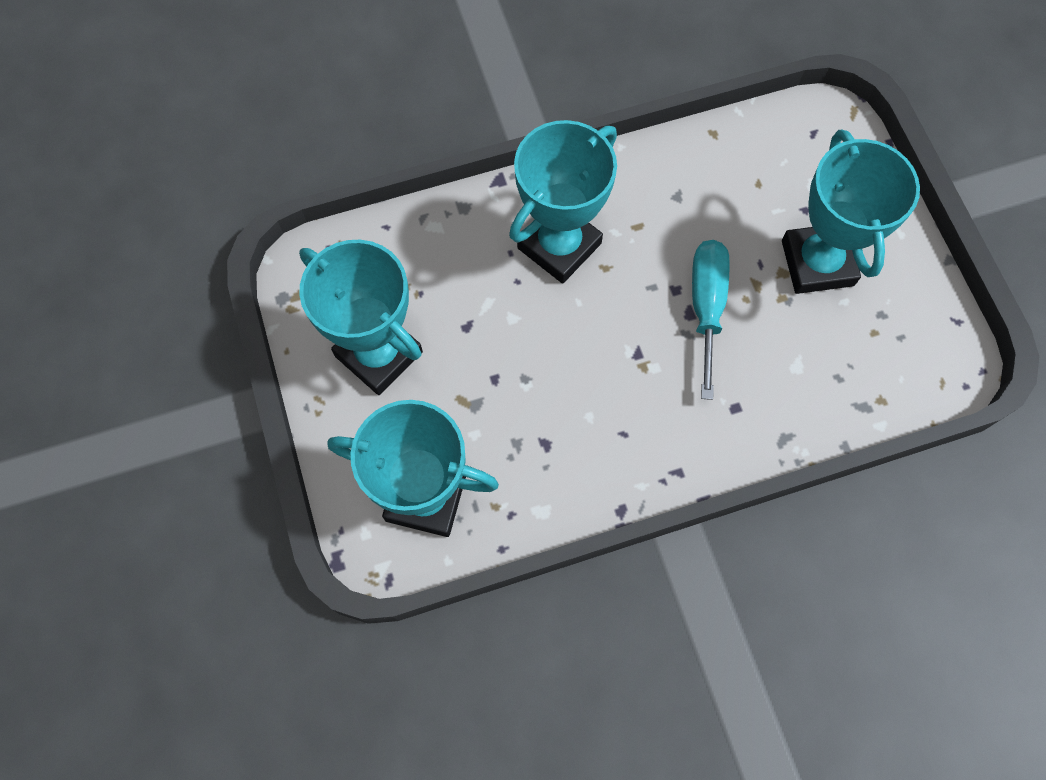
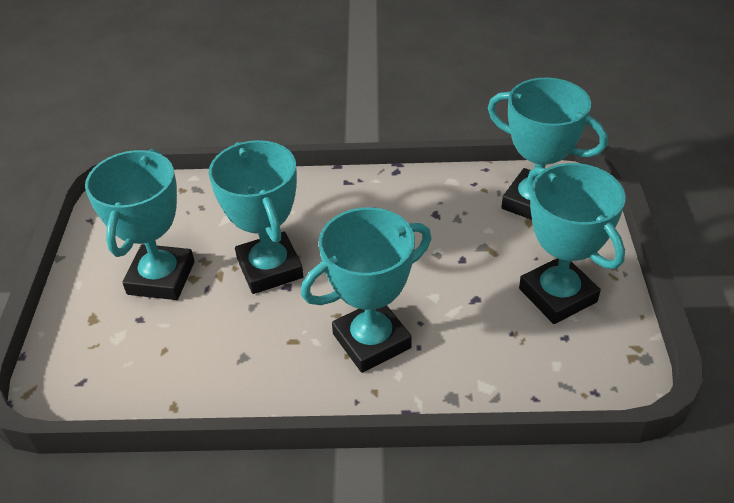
camera: 160 degrees left, 25 degrees down
(706, 307) = (270, 268): turquoise screwdriver -> turquoise trophy

